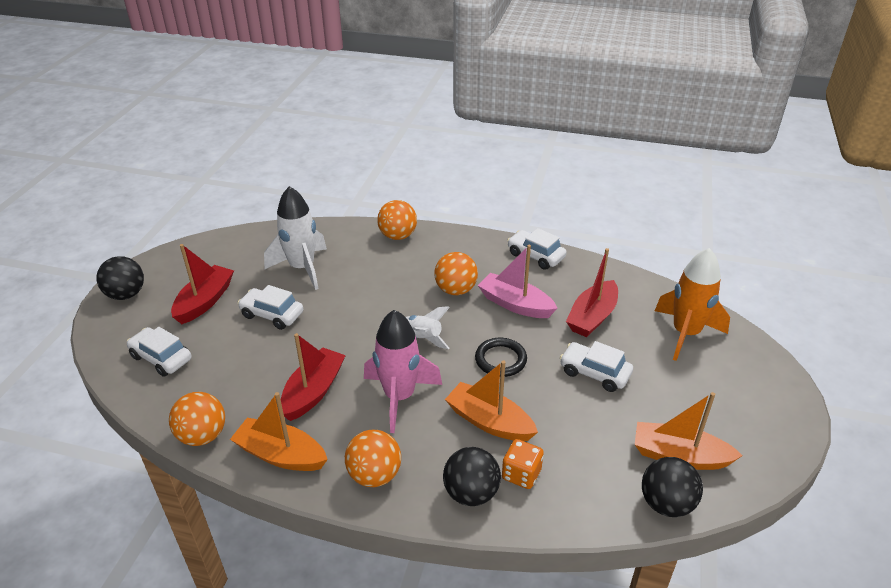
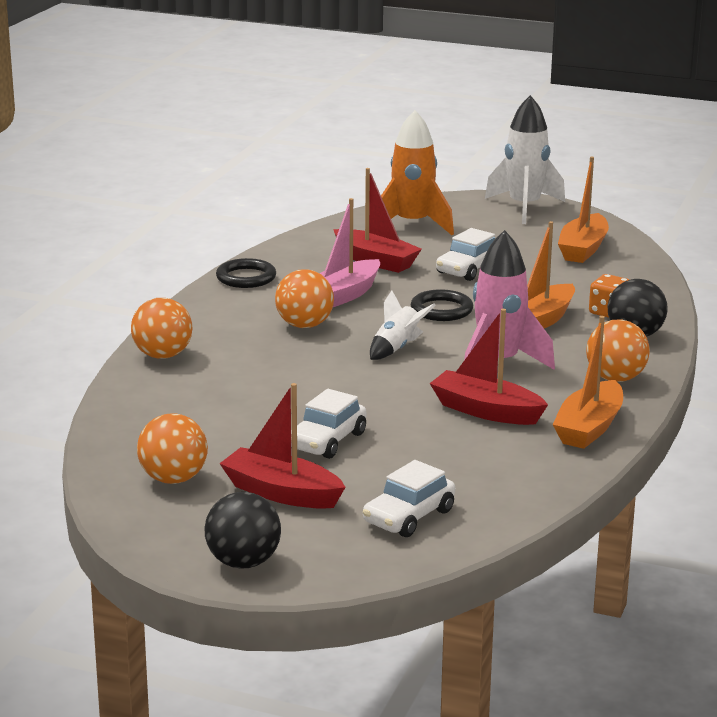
camera: 85 degrees left, 15 degrees down
(203, 435) = (560, 476): orange ball -> orange ball (173, 479)
(302, 268) = (219, 422): white rocket -> white rocket (524, 207)
(535, 256) = (246, 277): white car -> black ring
(666, 503) = (639, 261): black ball -> none

